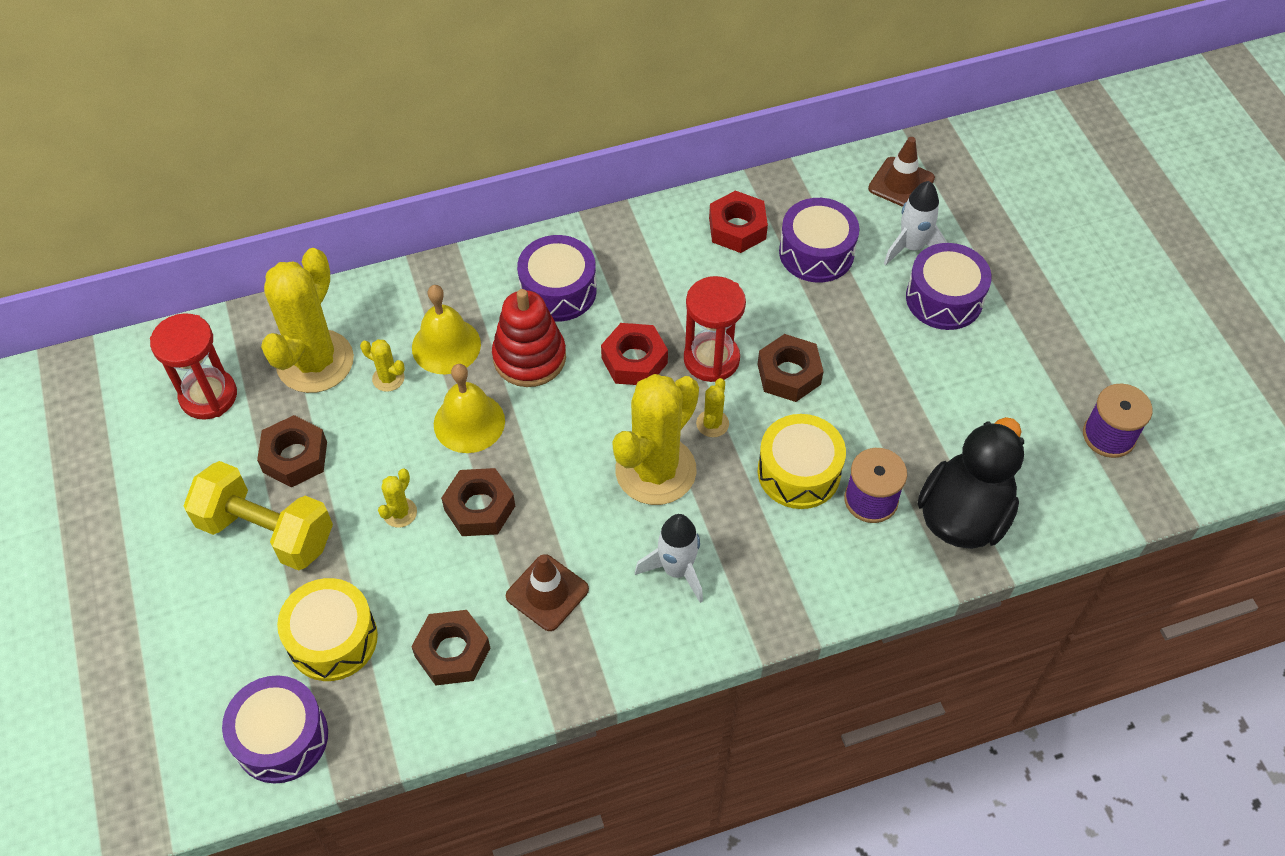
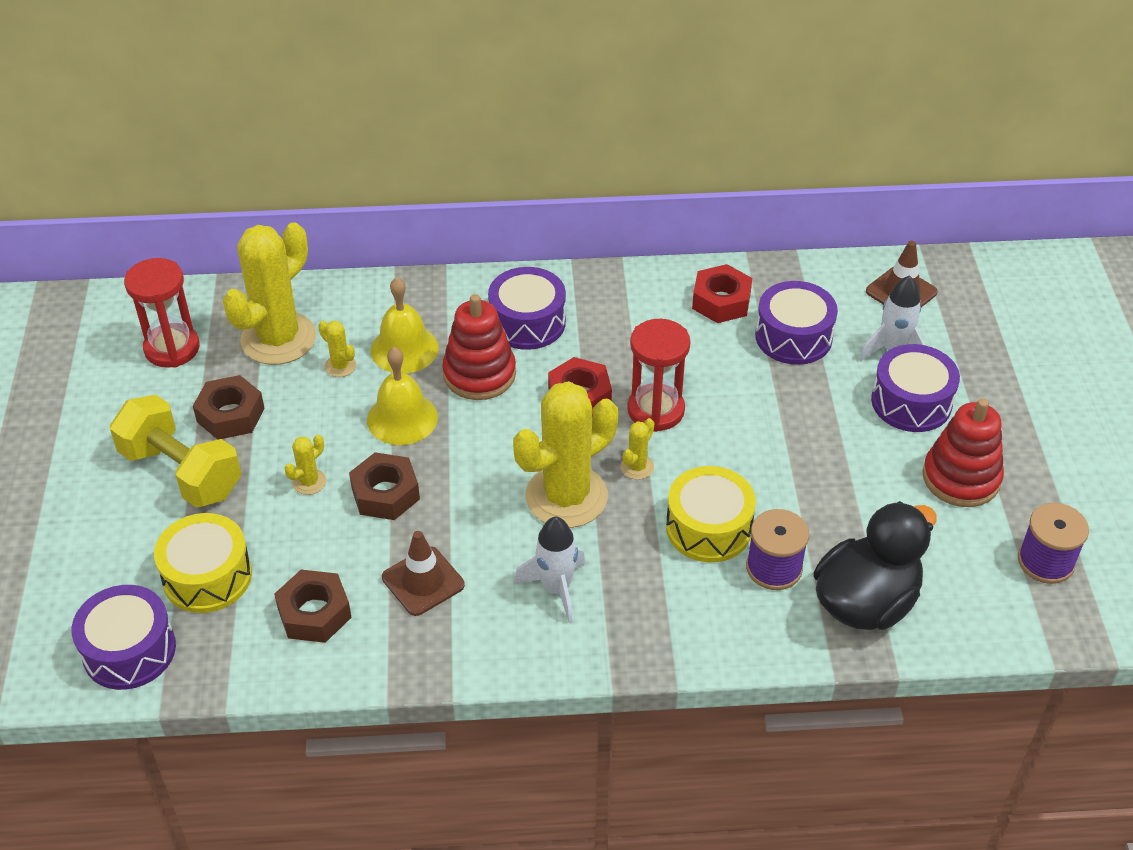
camera: 15 degrees right, 10 degrees down
(789, 374) = (729, 438): brown nut -> none
(1011, 367) = (961, 478): none -> red stacking toy

